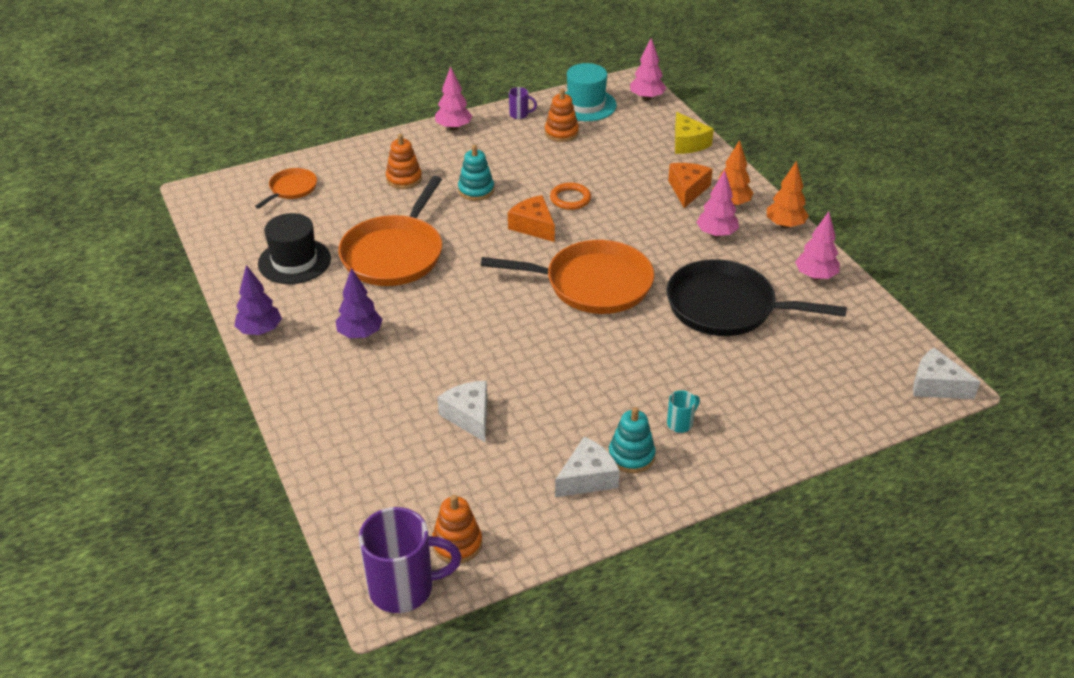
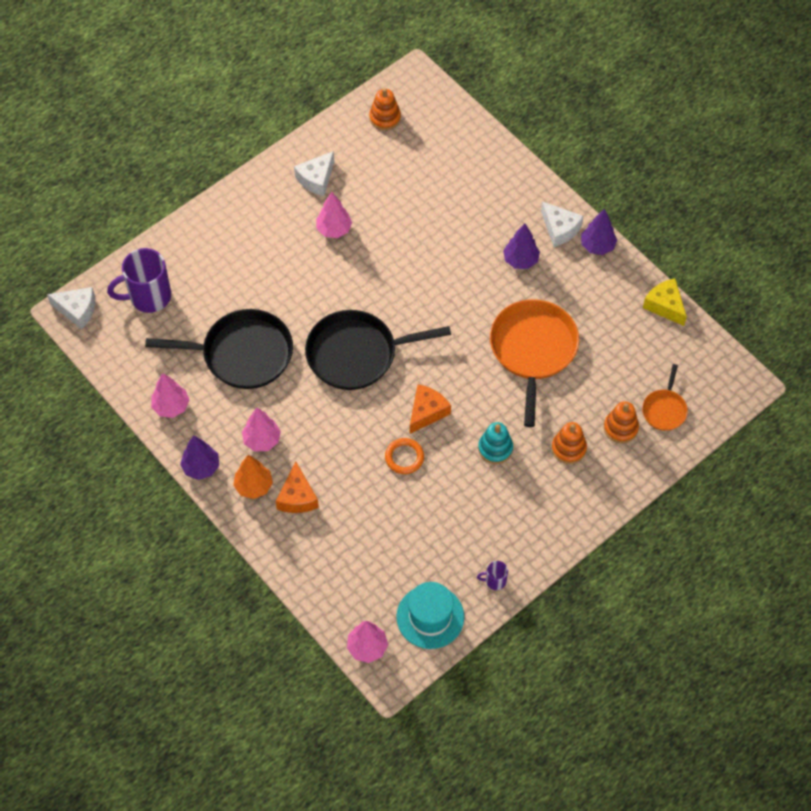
camera: 165 degrees right, 20 degrees up
(294, 261) = (611, 322): black hat -> none
(404, 588) = (406, 85): purple mug -> purple mug (148, 297)
(454, 128) = (554, 541): pink tree -> pink tree (334, 229)
(469, 416) = (411, 208): white cheese -> white cheese (560, 229)
(533, 226) = (427, 412): orange cheese -> orange cheese turned 90 degrees counterclockwise
(561, 133) = (442, 559): orange stacking toy -> orange stacking toy (620, 428)
(593, 284) = (356, 354): orange pan -> black pan
(631, 456) = (291, 201): turquoise stacking toy -> none
(680, 423) = (262, 235): turquoise mug -> none
(688, 143) = (309, 573): yellow cheese -> yellow cheese (665, 306)
(785, 225) = (201, 467): orange tree -> purple tree

